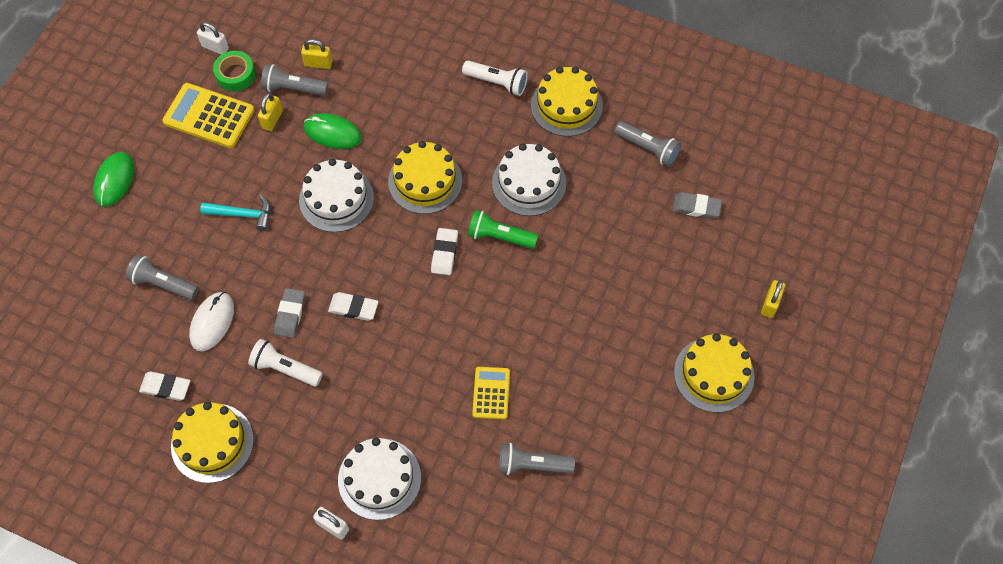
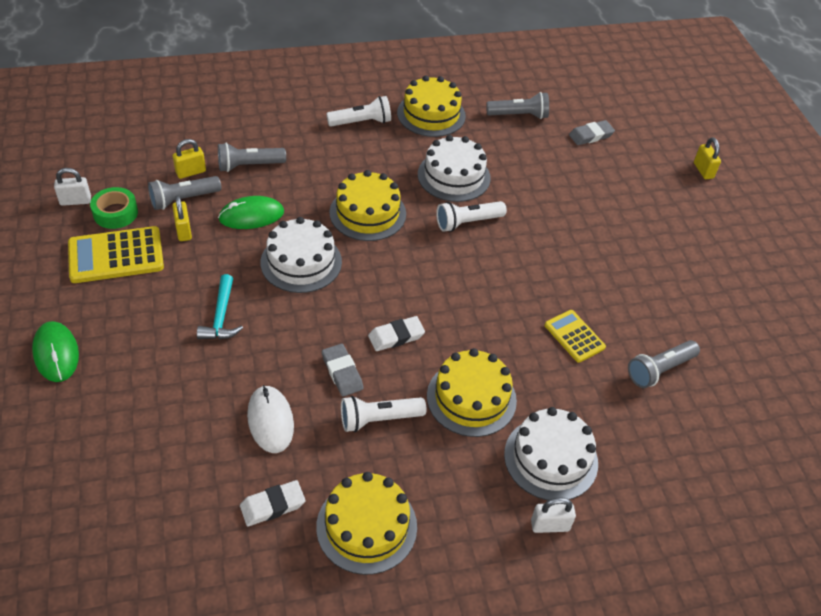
camera: 40 degrees left, 15 degrees down
(163, 284) = (188, 415): grey flashlight -> grey flashlight (249, 166)
(242, 214) = (221, 316): turquoise hammer -> turquoise hammer turned 120 degrees clockwise
(444, 253) = (435, 256): white eraser -> none
(499, 236) = (467, 222): green flashlight -> white flashlight
(714, 374) = (716, 233): yellow cake -> yellow cake (471, 398)

